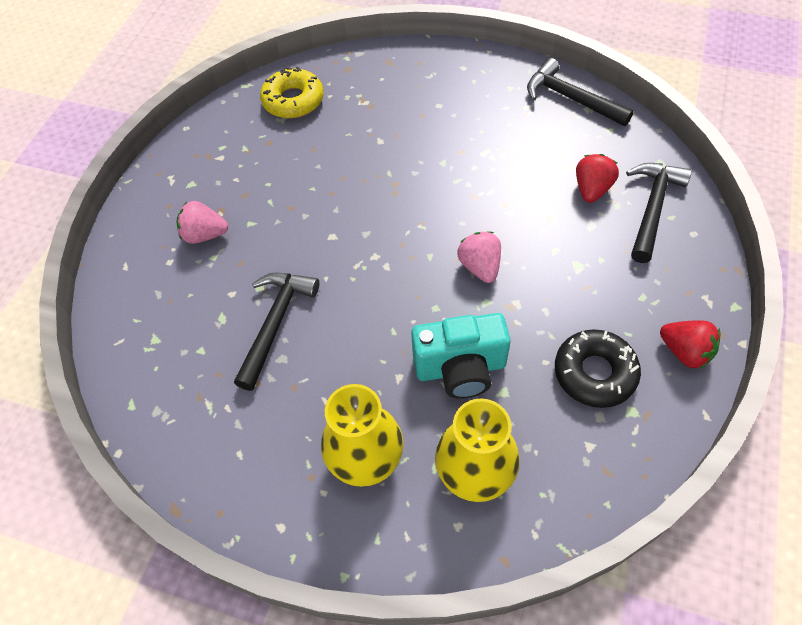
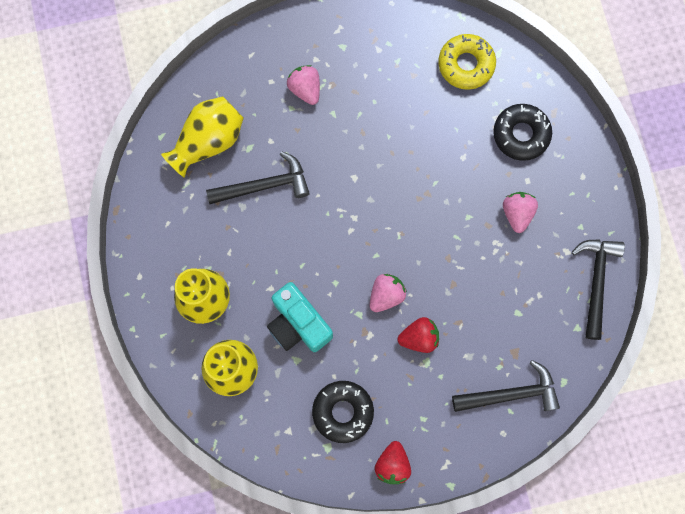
camera: 55 degrees right, 20 degrees up
(180, 356) = (208, 141): none -> yellow vase
(391, 91) = (521, 134): none -> black donut
(465, 125) = (517, 213): none -> pink strawberry
(592, 189) = (504, 341): red strawberry -> red strawberry (419, 337)

